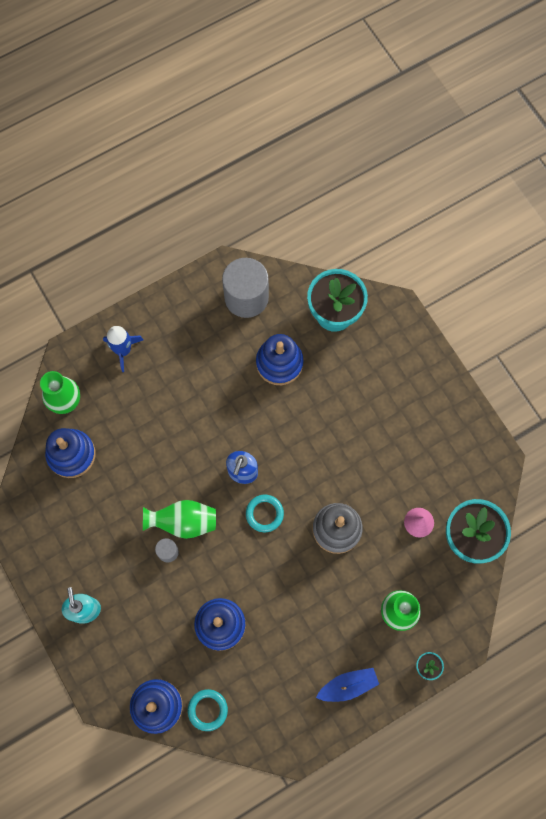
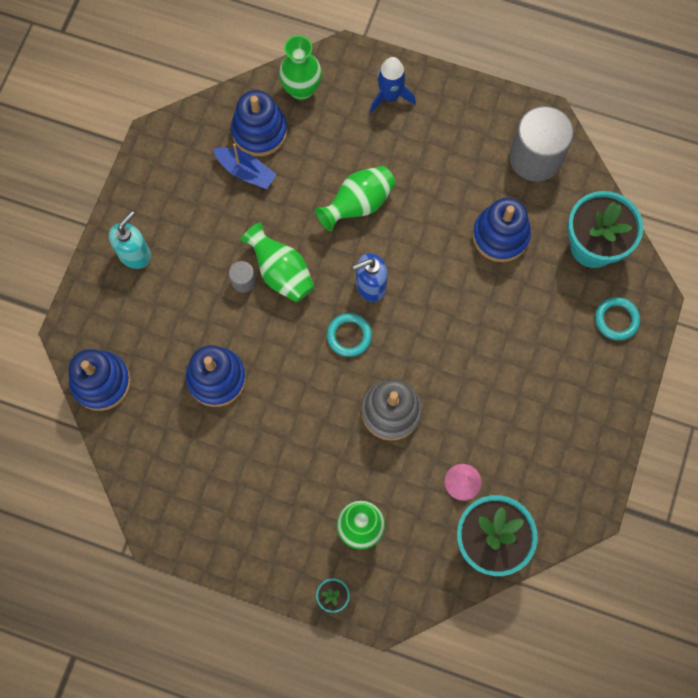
camera: 50 degrees right, 0 degrees up
(180, 433) = (358, 204): none -> green vase
(207, 710) = (133, 428): turquoise ring -> turquoise ring (616, 319)
(348, 685) = (255, 537): blue boat -> blue boat (246, 172)

